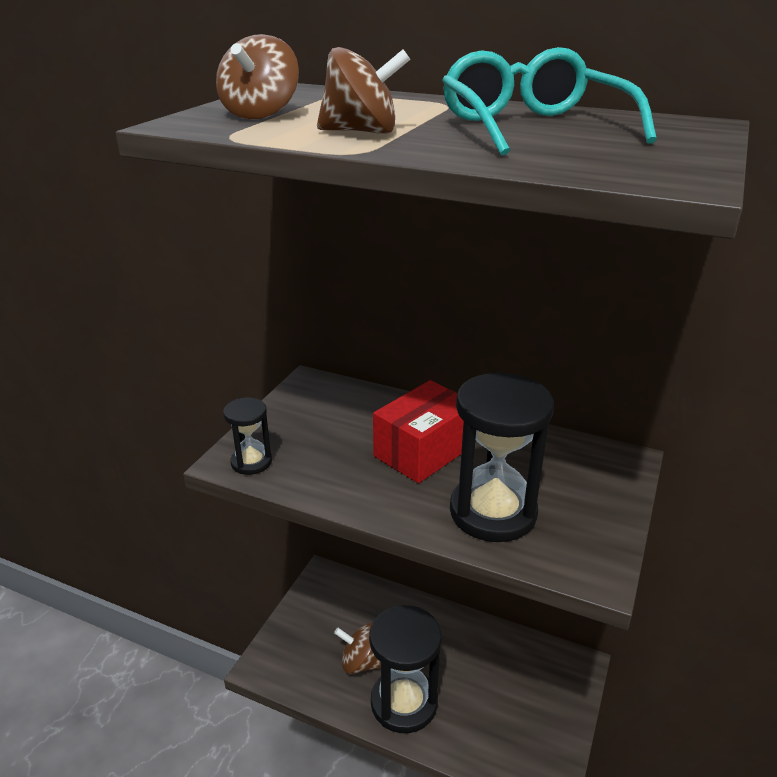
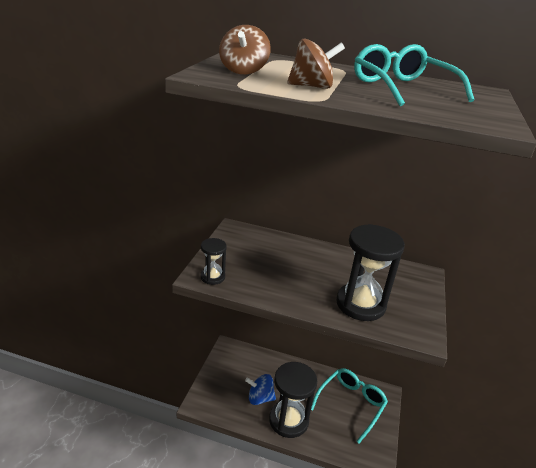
camera: 10 degrees left, 0 degrees up
(362, 662) = (260, 398): brown spinning top -> blue spinning top
(423, 451) = (312, 269): red box -> none
(515, 681) = (351, 404): none -> turquoise glasses

